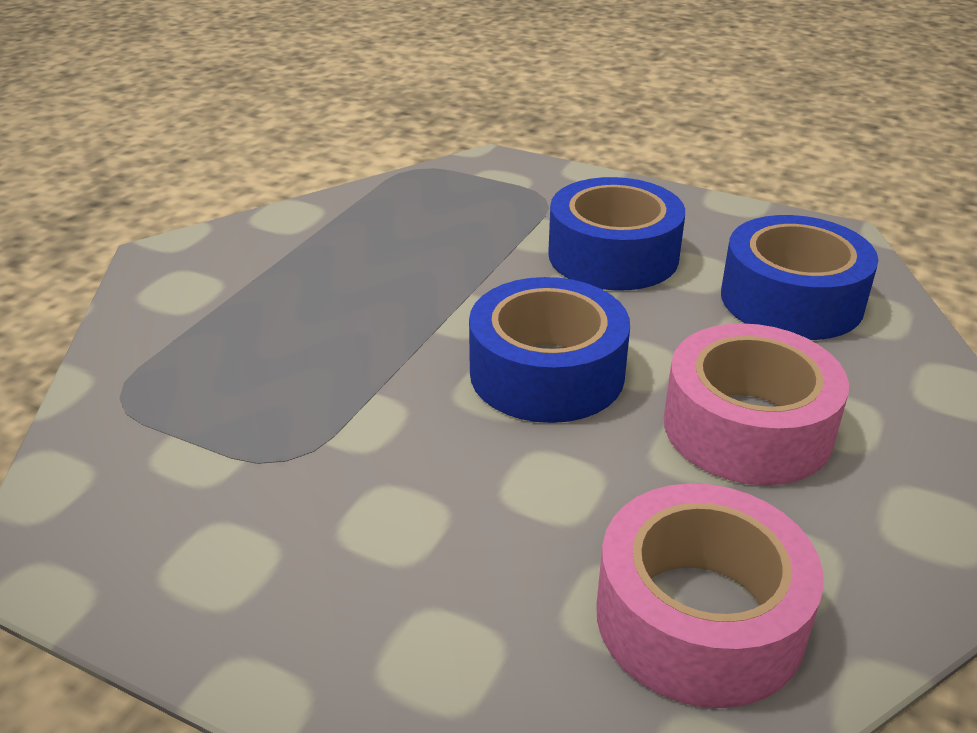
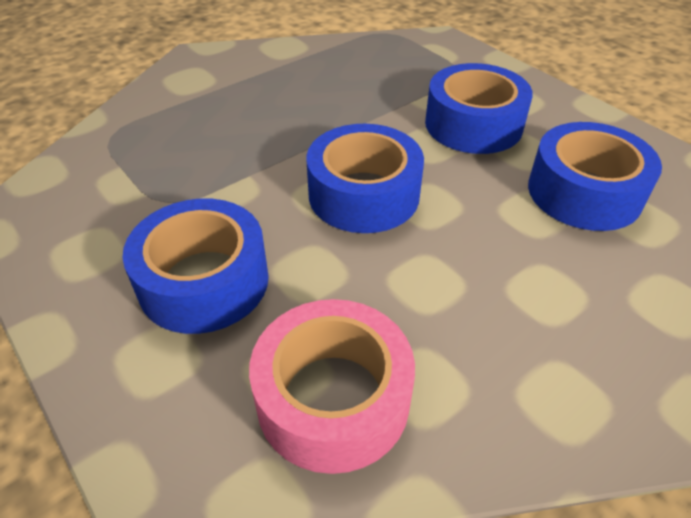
camera: 25 degrees right, 10 degrees up
(425, 542) = (204, 281): none -> blue tape
(747, 427) = (473, 277): pink tape -> none

